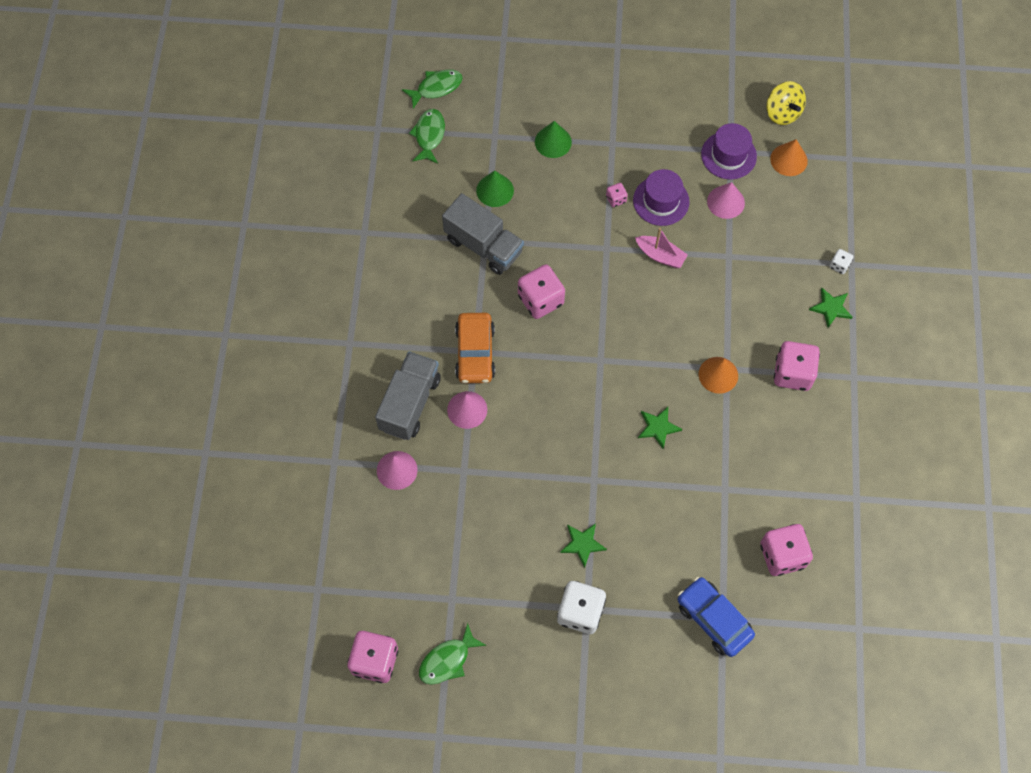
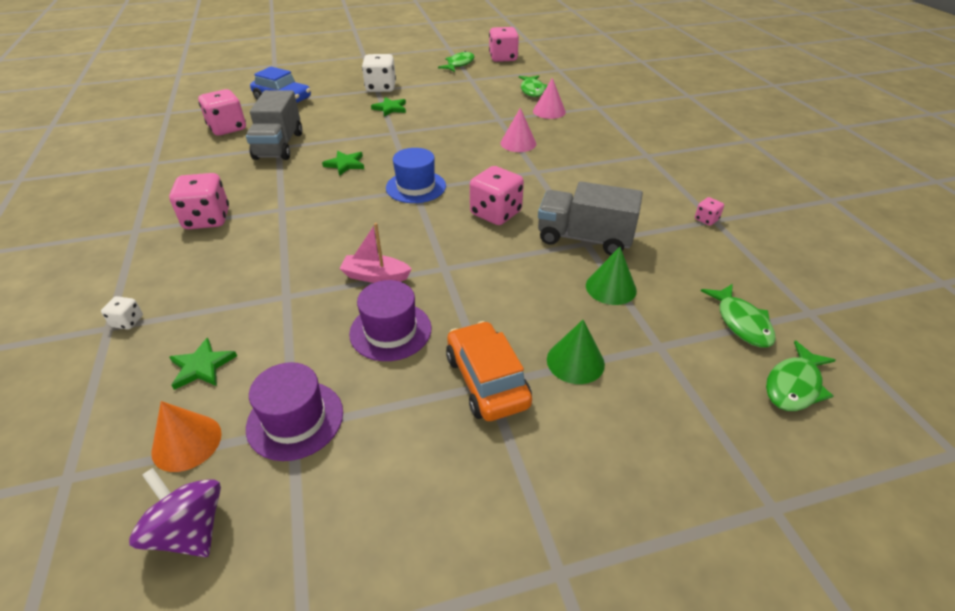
camera: 160 degrees right, 25 degrees down
(387, 534) = (532, 90): none -> green fish
(410, 403) = (567, 138): grey truck -> grey truck (279, 146)
(475, 353) = (535, 171): orange car -> orange car (486, 380)
(598, 363) = (416, 187): none -> blue hat
(616, 199) = (453, 317): pink dice -> pink dice (706, 219)
(718, 375) = (290, 203): orange cone -> none
(725, 202) = (295, 353): pink cone -> none
(782, 113) = (190, 530): yellow spinning top -> purple spinning top
(831, 308) = (150, 278): green star -> green star (202, 366)

